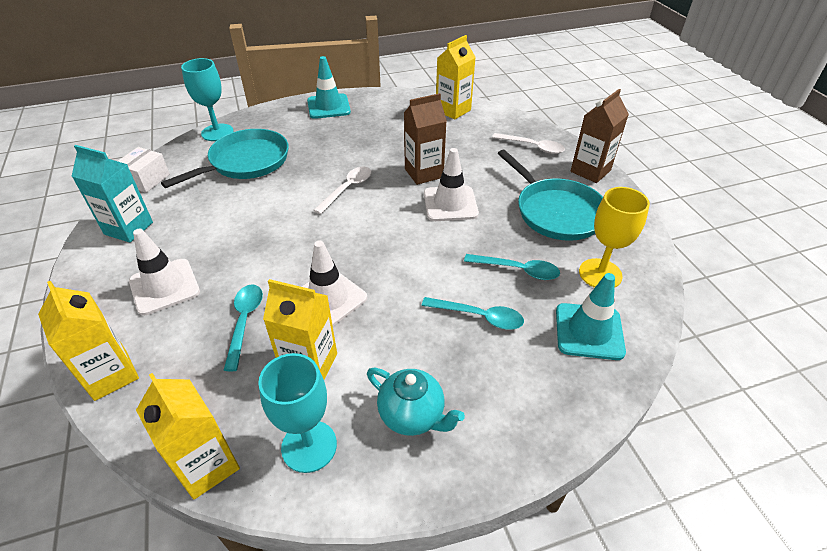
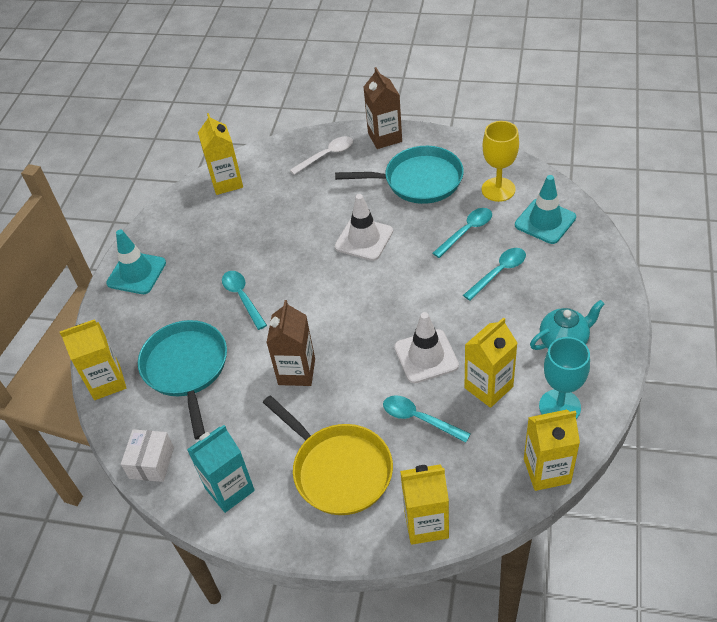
camera: 55 degrees left, 5 degrees up
(146, 180) = (152, 463): white box -> white box turned 45 degrees clockwise
(164, 286) = (339, 470): white traffic cone -> yellow pan
(217, 132) = (107, 382): turquoise goblet -> yellow carton
(335, 162) = (242, 297): none -> turquoise spoon
(347, 189) = (292, 301): white spoon -> none
(424, 173) = (309, 240): brown carton -> brown carton (296, 372)

